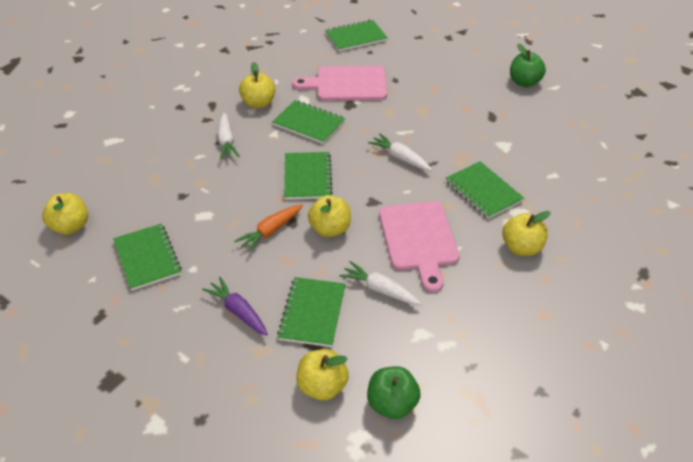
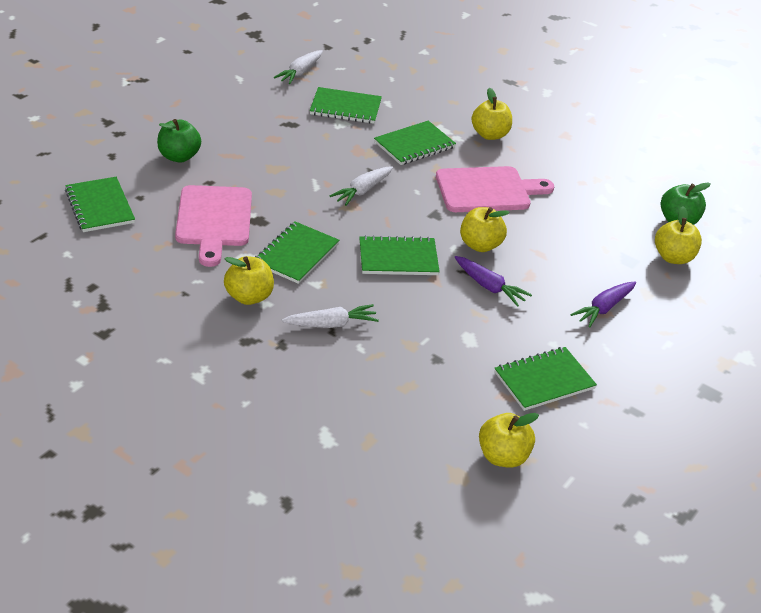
camera: 95 degrees left, 5 degrees down
(270, 232) = (489, 287): orange carrot -> purple carrot
(312, 313) = (594, 260): green notebook -> green notebook (345, 107)
(379, 289) = (556, 218): white carrot -> white carrot (300, 72)
(524, 82) = (227, 95): green apple -> green apple (179, 156)

